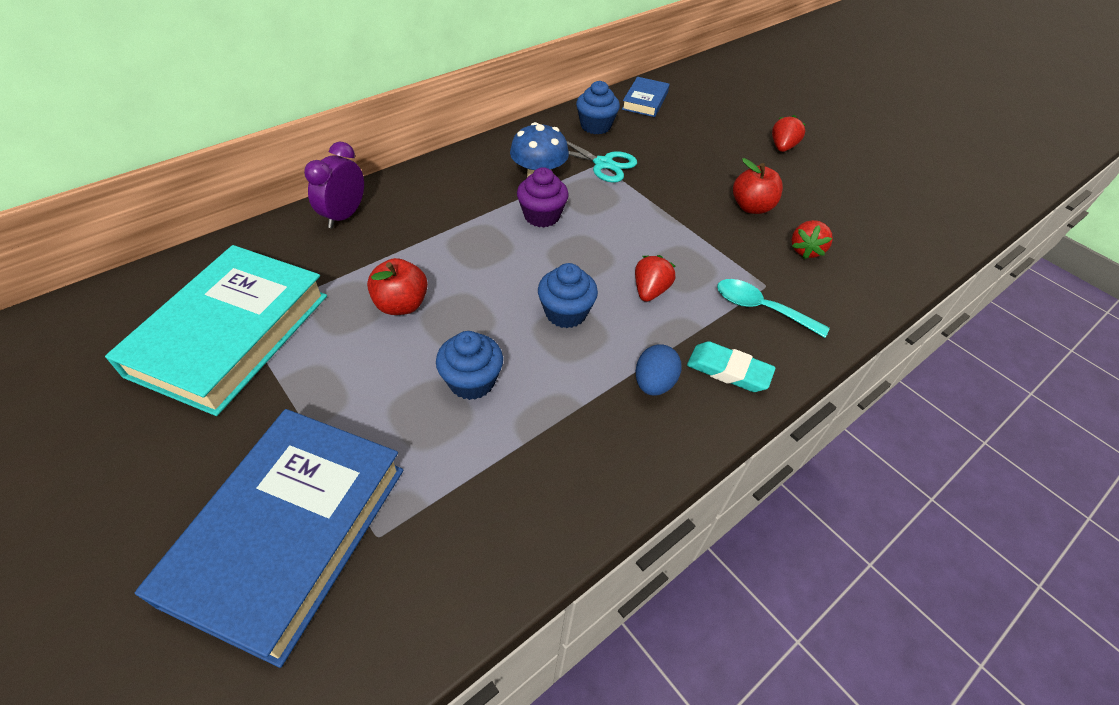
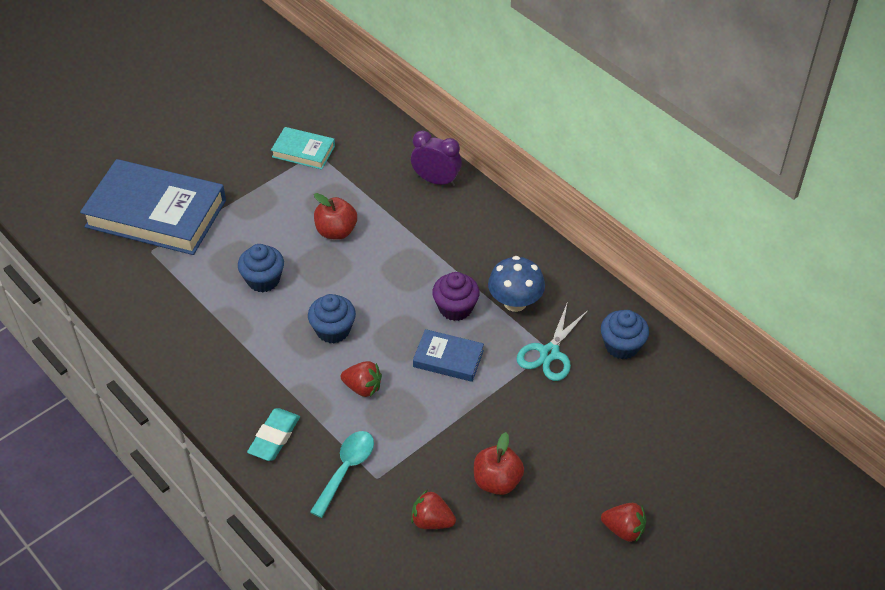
camera: 90 degrees right, 0 degrees up
(231, 334) = (303, 151): turquoise book -> turquoise book, size x0.48
(645, 101) = (692, 393): blue book -> blue book (448, 358)
(654, 383) = (261, 387): blue egg -> none

